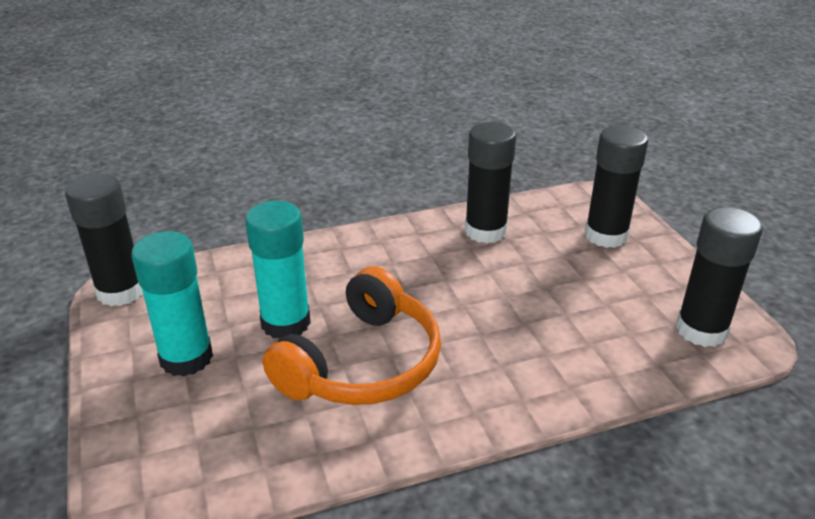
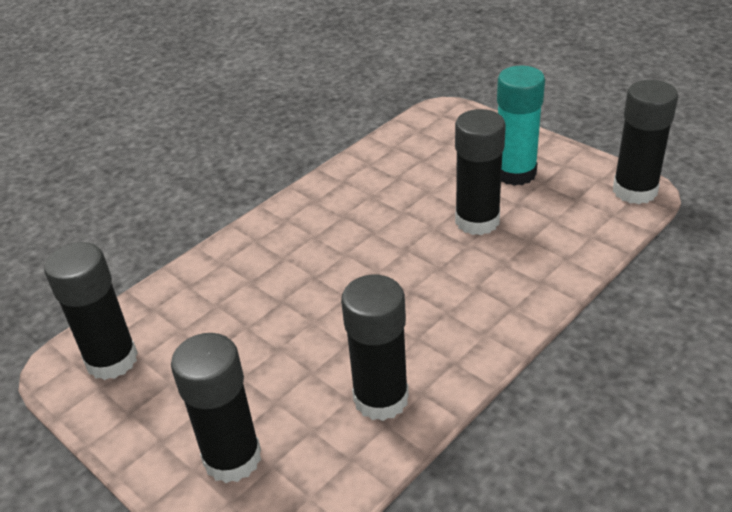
camera: 155 degrees right, 5 degrees up
(286, 323) = (477, 221): turquoise glue stick -> black glue stick
(363, 363) = (388, 217): orange headphones -> none

